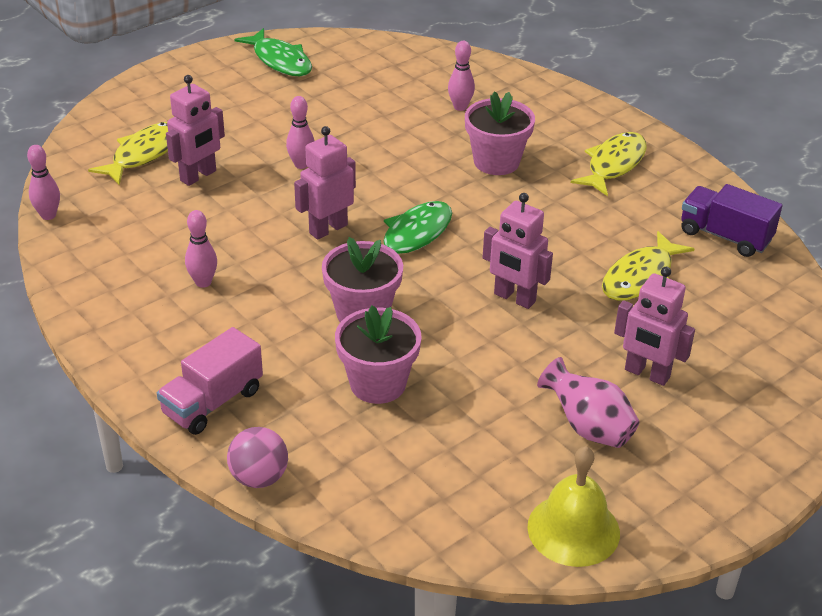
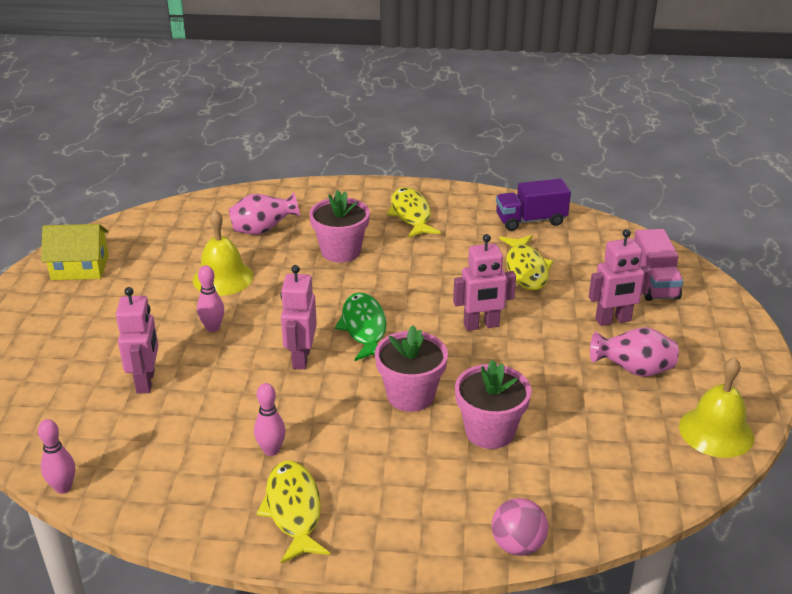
camera: 45 degrees left, 5 degrees down
(144, 154) = (73, 393): yellow fish -> yellow fish (293, 510)
(212, 402) = (410, 523): pink truck -> pink truck (654, 283)
(280, 61) = (80, 267): green fish -> yellow house
(368, 129) = (223, 278): none -> yellow bell
(460, 107) = (263, 230): pink bowling pin -> pink vase

